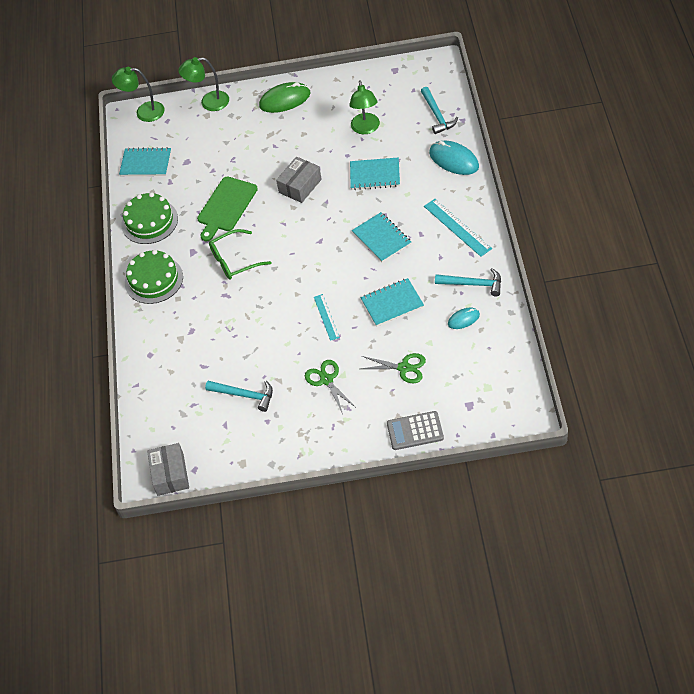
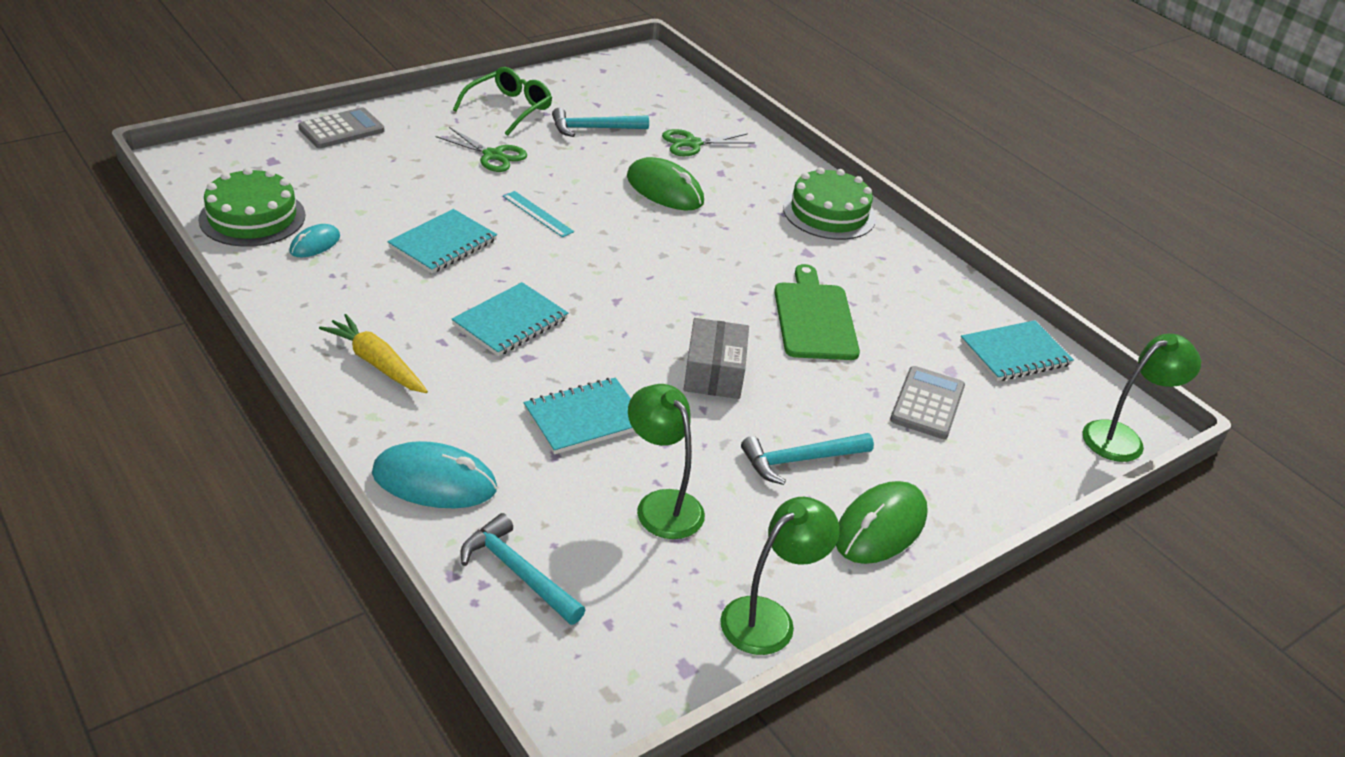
camera: 140 degrees right, 15 degrees down
(149, 221) = (913, 276): green cake -> green cake (252, 217)
(170, 474) = (627, 63): grey box -> none
(209, 102) = (1025, 484): green lamp -> green lamp (769, 617)
(214, 147) = (927, 403): none -> grey calculator
(234, 260) = (733, 253): green glasses -> green glasses (509, 108)
(237, 322) = (665, 190): none -> green mouse
(381, 238) = (510, 322): turquoise notebook -> turquoise notebook turned 75 degrees counterclockwise
(404, 368) = (387, 181): green scissors -> green scissors (692, 144)
(457, 227) = (376, 363): turquoise ruler -> yellow carrot
(473, 284) = (314, 288): turquoise hammer -> turquoise hammer (799, 460)

